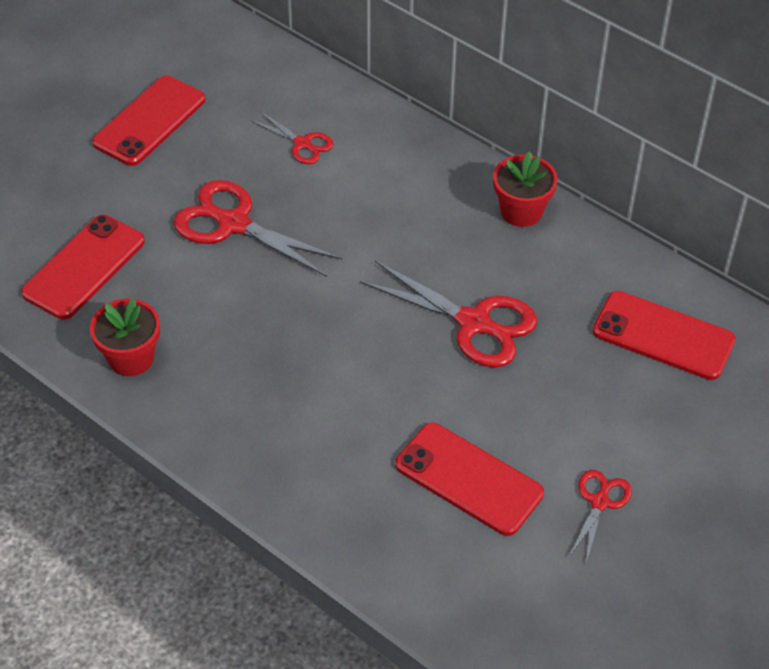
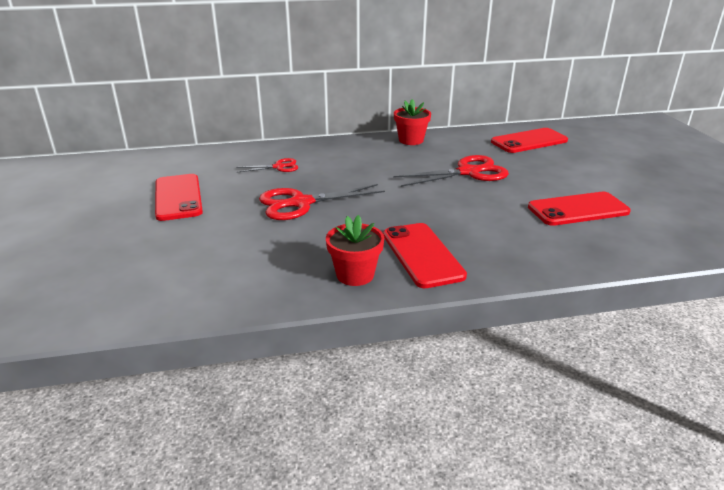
camera: 50 degrees left, 20 degrees down
(84, 267) = (250, 261): red phone -> red phone (422, 255)
(600, 502) = (623, 186): red scissors -> none

